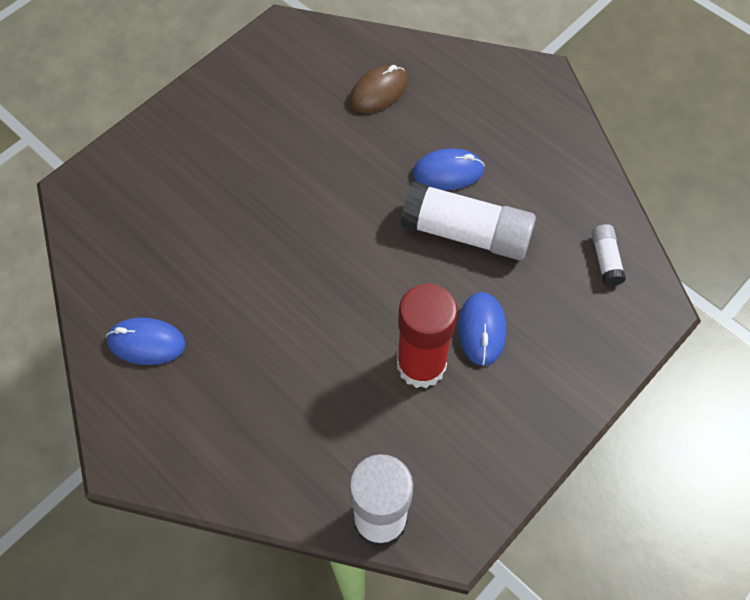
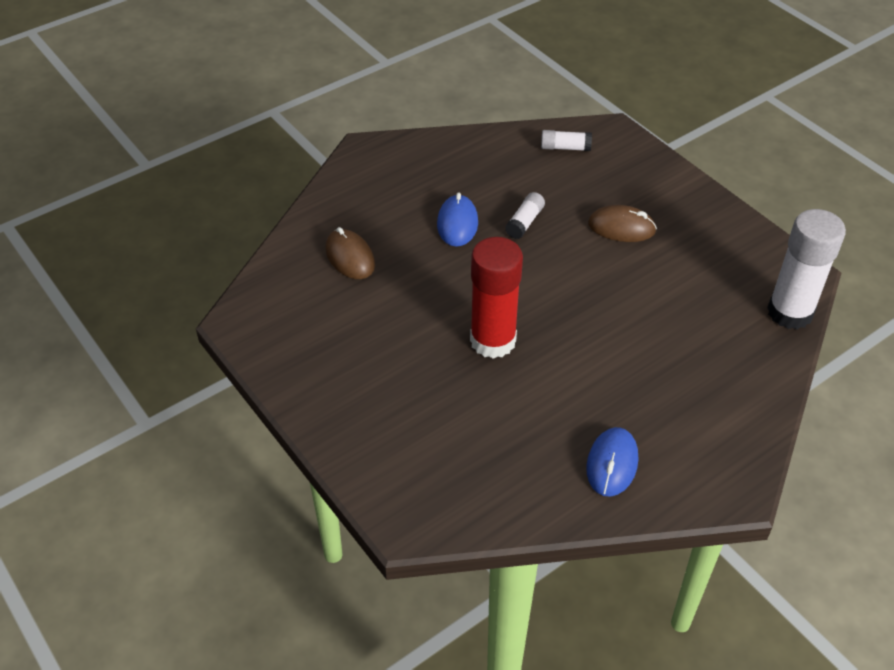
camera: 80 degrees left, 15 degrees down
(421, 365) = (651, 269): red glue stick -> red glue stick (493, 340)
(466, 233) = (524, 222): white glue stick -> white glue stick, size x0.47
(481, 330) = (621, 227): blue mouse -> brown mouse

